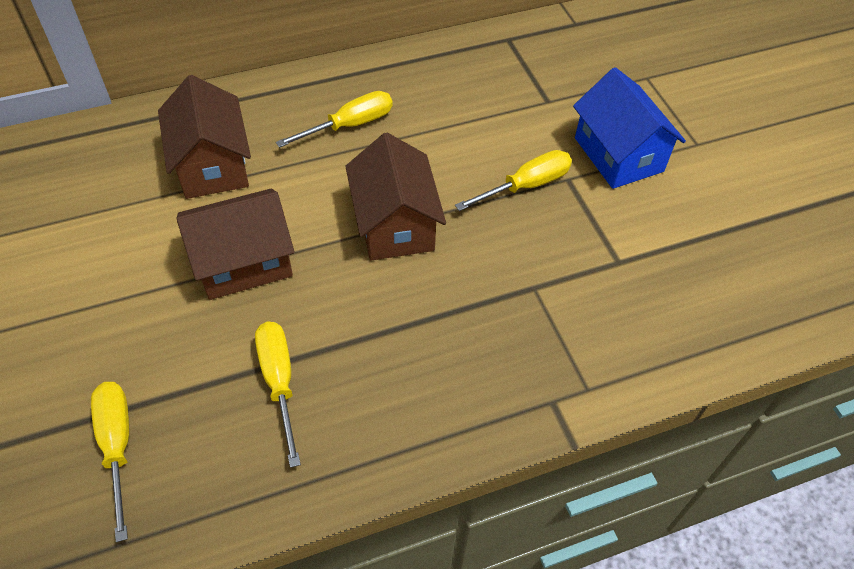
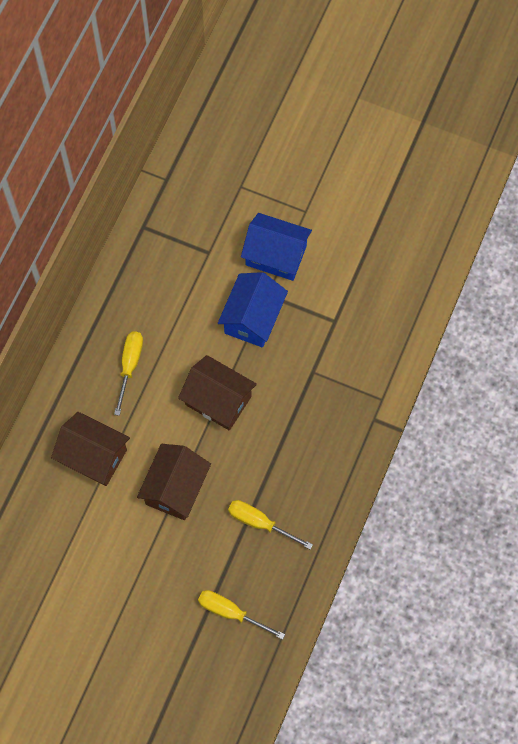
camera: 45 degrees left, 15 degrees up
(526, 185) = (253, 318): yellow screwdriver -> blue house

